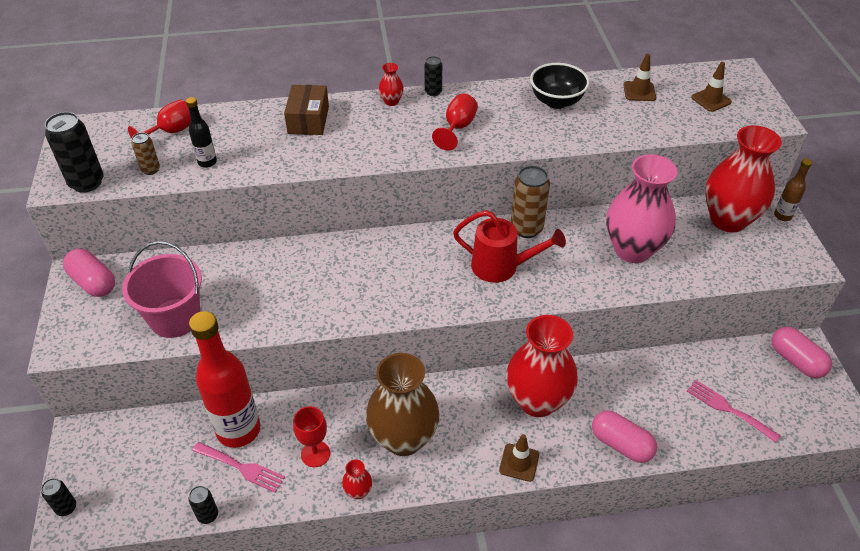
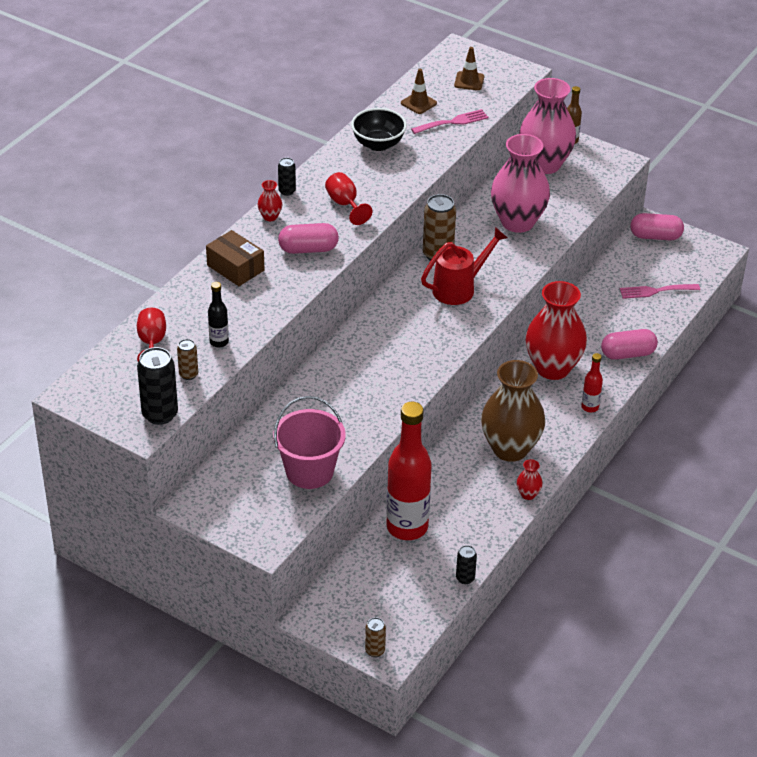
camera: 50 degrees left, 5 degrees down
(66, 508) = (375, 651): black can -> brown can
(93, 282) = (212, 499): pink capsule -> pink capsule (308, 249)
(242, 467) = (443, 542): pink fork -> pink fork (453, 122)
(315, 454) = (473, 498): red goblet -> none
(519, 462) = (590, 407): brown traffic cone -> red bottle
(728, 220) = (544, 164): red vase -> pink vase

